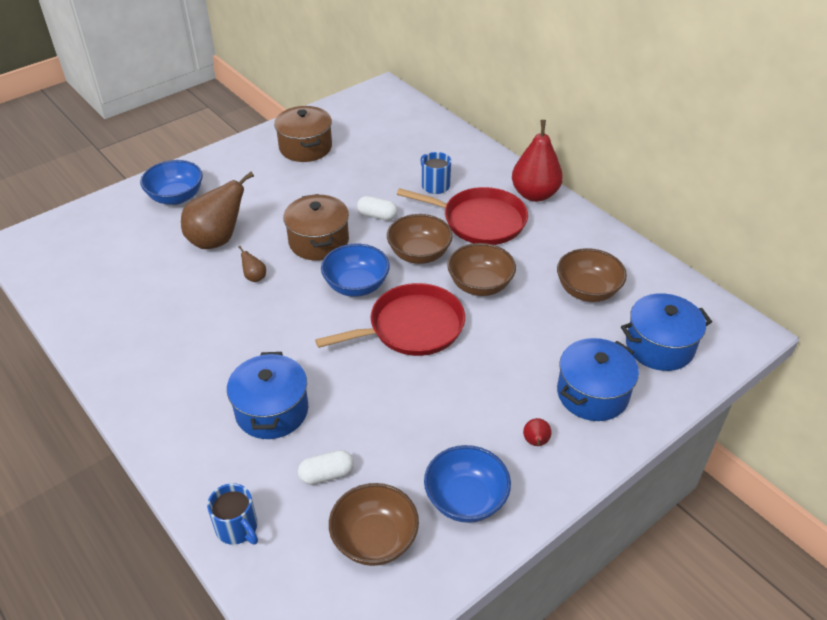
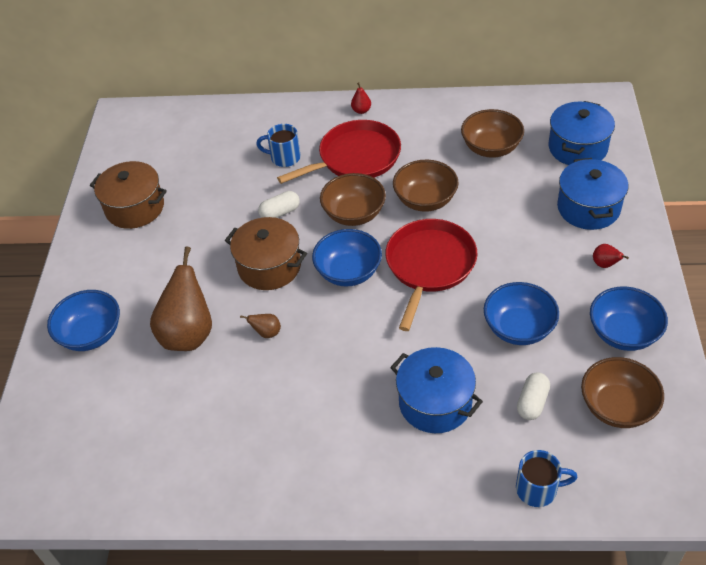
camera: 45 degrees left, 5 degrees up
(400, 421) = (518, 328): none -> blue bowl
(534, 194) = (361, 110): red pear -> red pear, size x0.42

